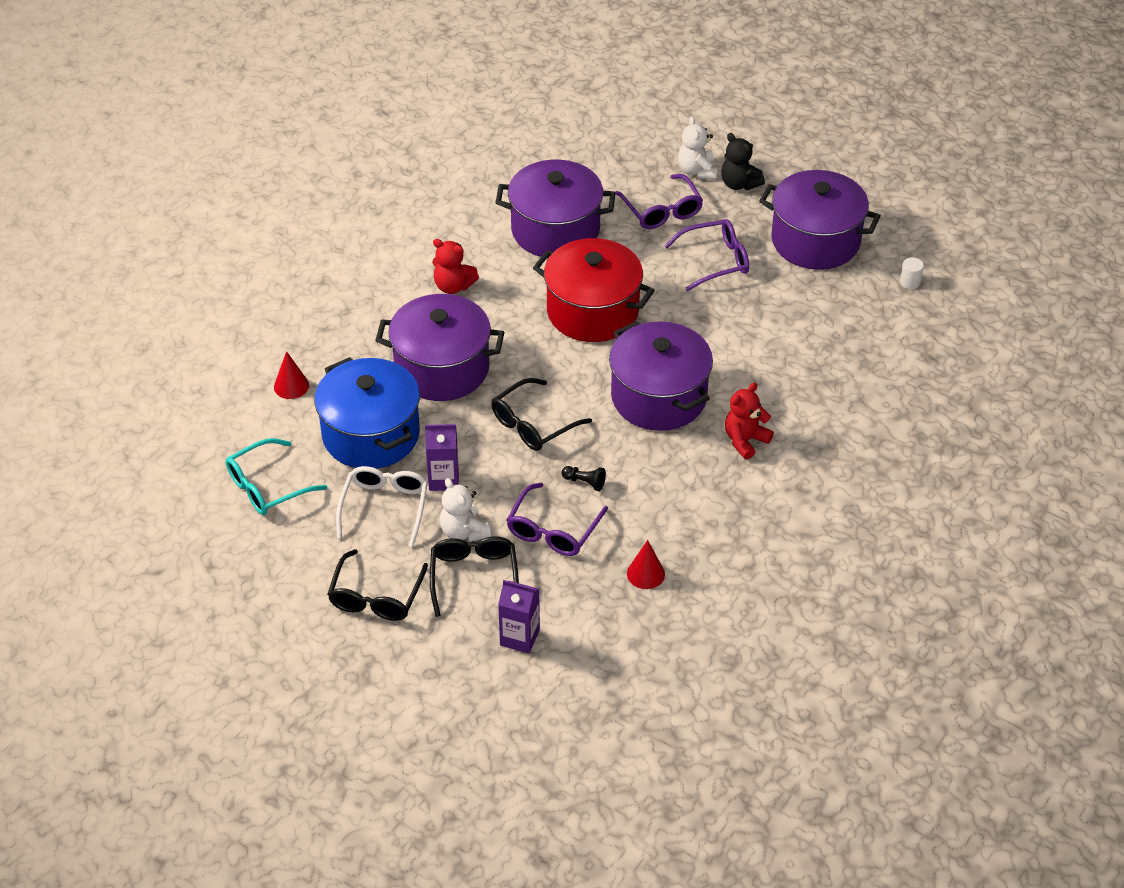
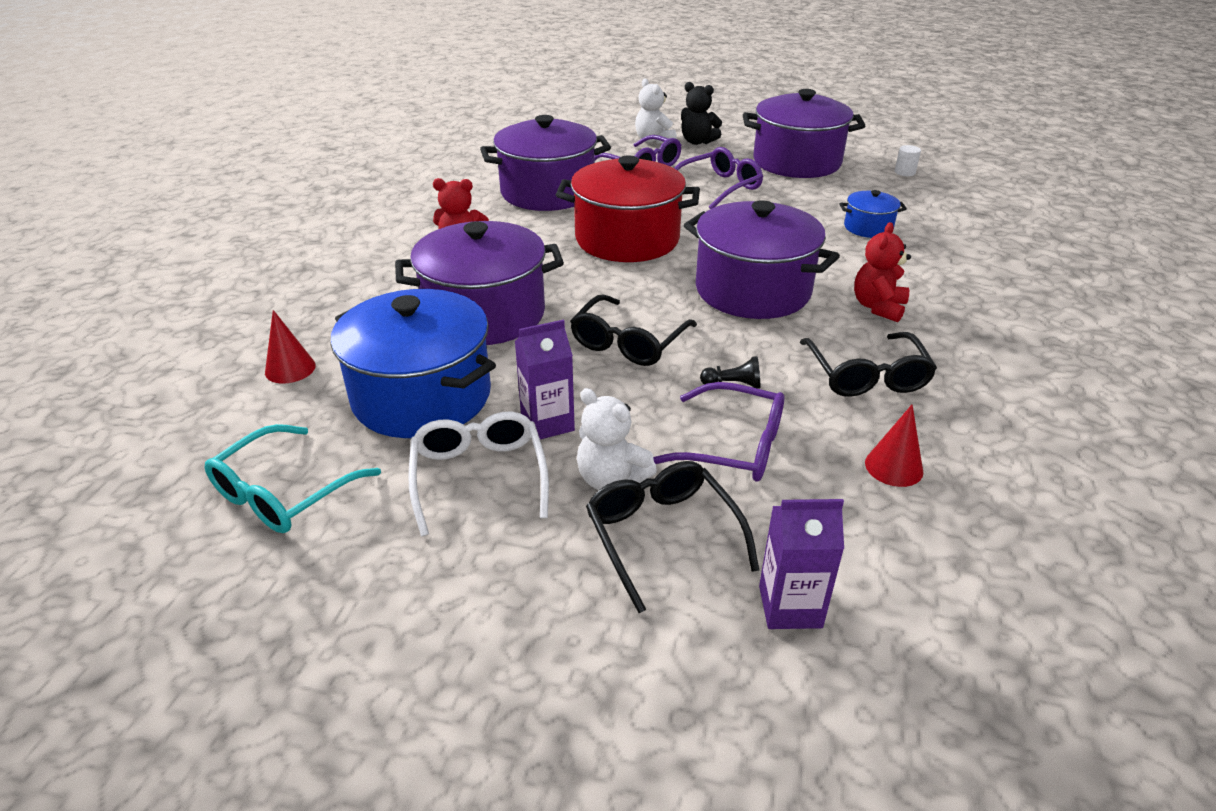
camera: 20 degrees left, 10 degrees down
(376, 596) = (522, 608): black glasses -> black glasses (866, 375)
(553, 530) = (733, 446): purple glasses -> purple glasses turned 75 degrees counterclockwise
(811, 349) = (868, 228): none -> blue pot

